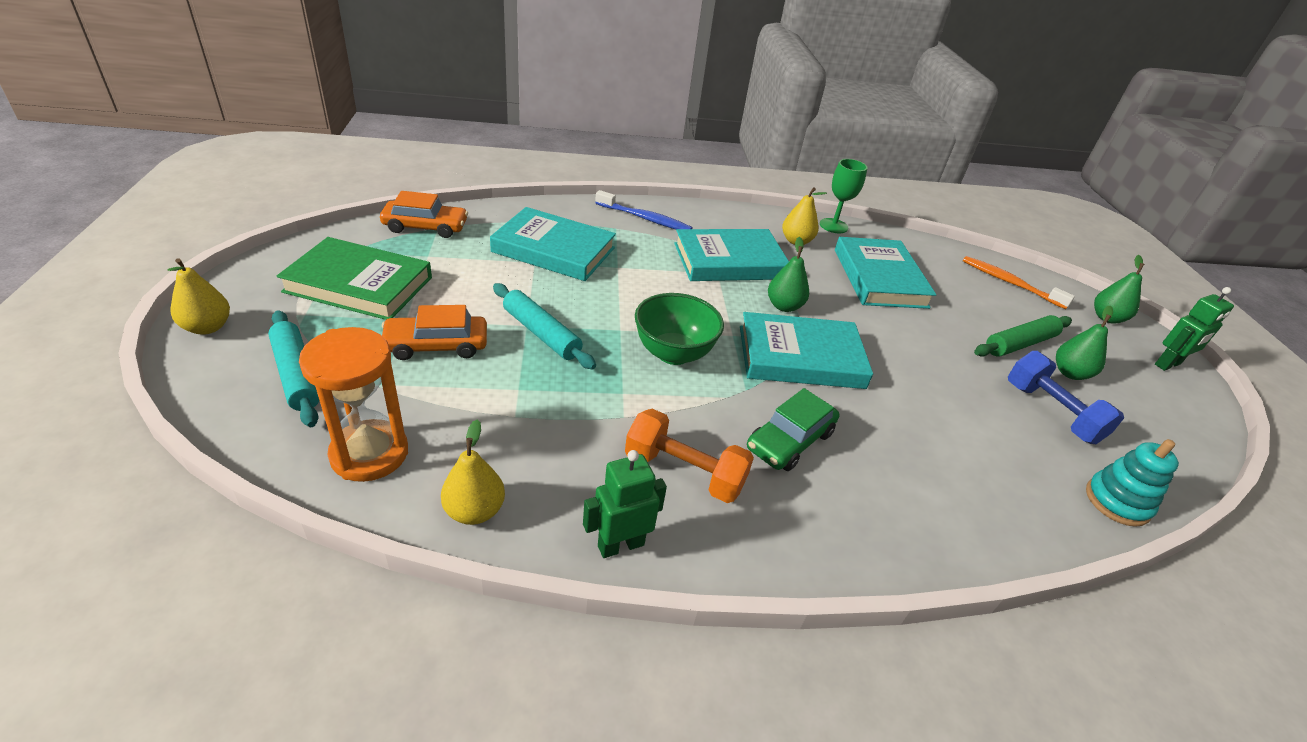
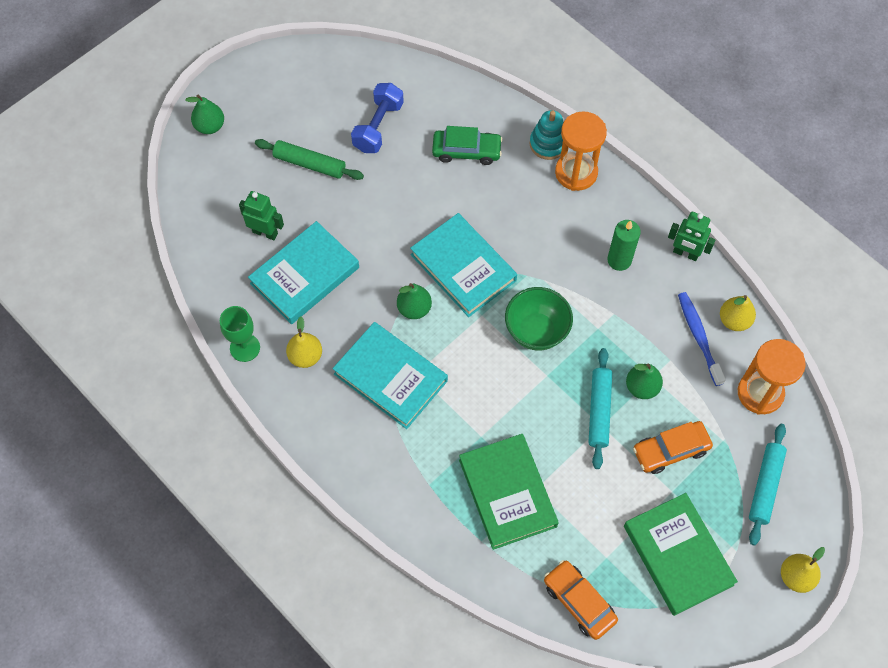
camera: 125 degrees left, 25 degrees up
(436, 345) = (670, 450): orange car -> orange car turned 120 degrees clockwise
(553, 250) = (507, 493): turquoise book -> green book
(645, 218) = (390, 478): blue toothbrush -> blue toothbrush (699, 337)
(684, 472) = (619, 260): orange dumbbell -> green candle
(790, 440) = (545, 231): green car -> green car (466, 151)
(858, 532) = (576, 173): none -> orange hourglass
(1010, 283) = (216, 196): orange toothbrush -> none
(1070, 373) = (318, 129): green pear -> green pear (642, 387)
(1117, 502) = (433, 81): turquoise stacking toy -> turquoise stacking toy (548, 144)
(1167, 364) = (245, 82): green robot -> green robot (265, 232)

